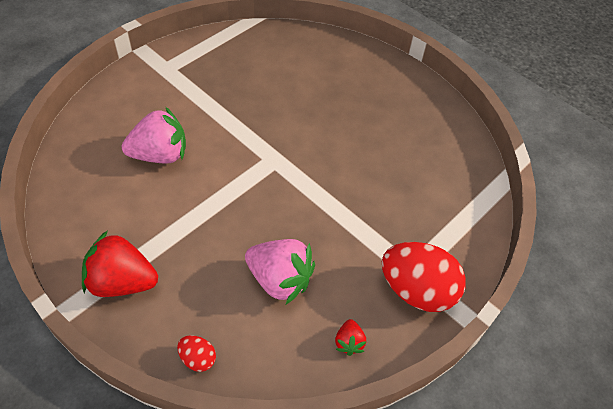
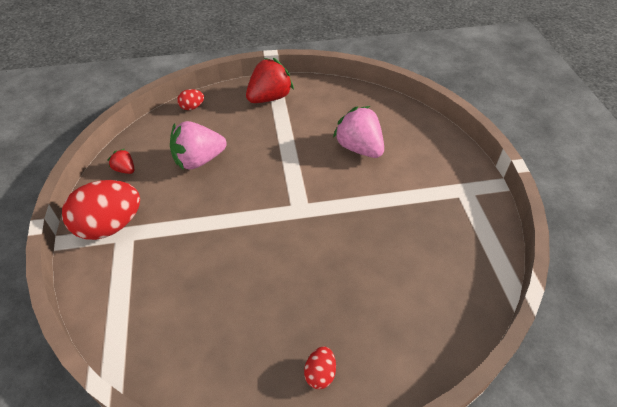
camera: 130 degrees right, 5 degrees down
(160, 155) = (359, 148): pink strawberry -> pink strawberry turned 120 degrees clockwise
(392, 84) = (320, 374): none -> red egg

